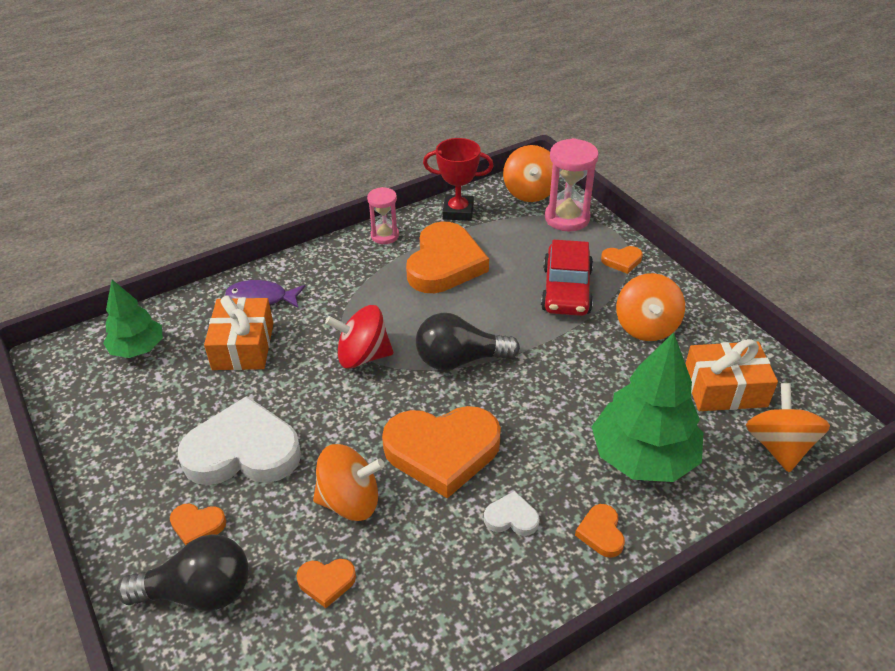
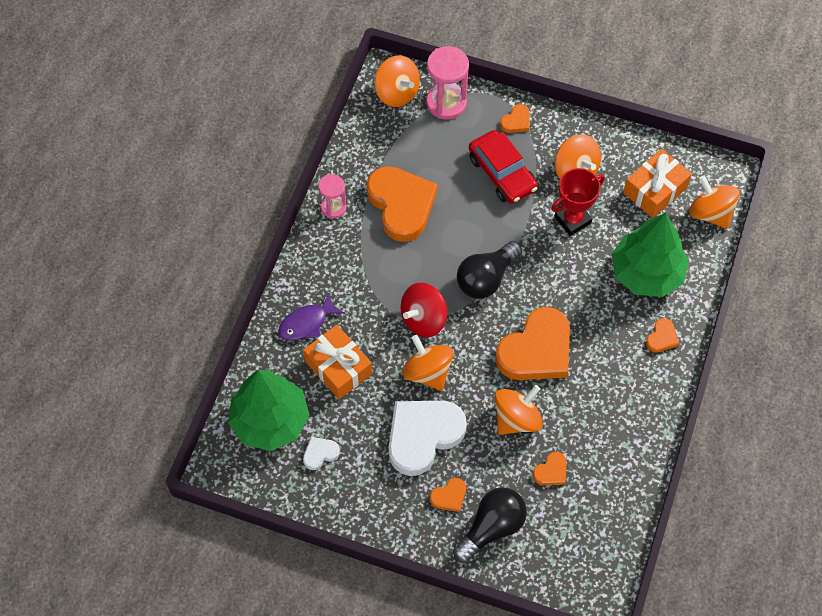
camera: 40 degrees left, 20 degrees up
(138, 349) = (270, 420): green tree -> green tree, size x1.66
(314, 400) = (428, 372): none -> orange spinning top
(458, 211) = (363, 148): red trophy -> red trophy (572, 220)
(511, 518) = (610, 363): white heart -> white heart (320, 453)
(601, 533) = (662, 337): orange heart -> orange heart turned 105 degrees counterclockwise

